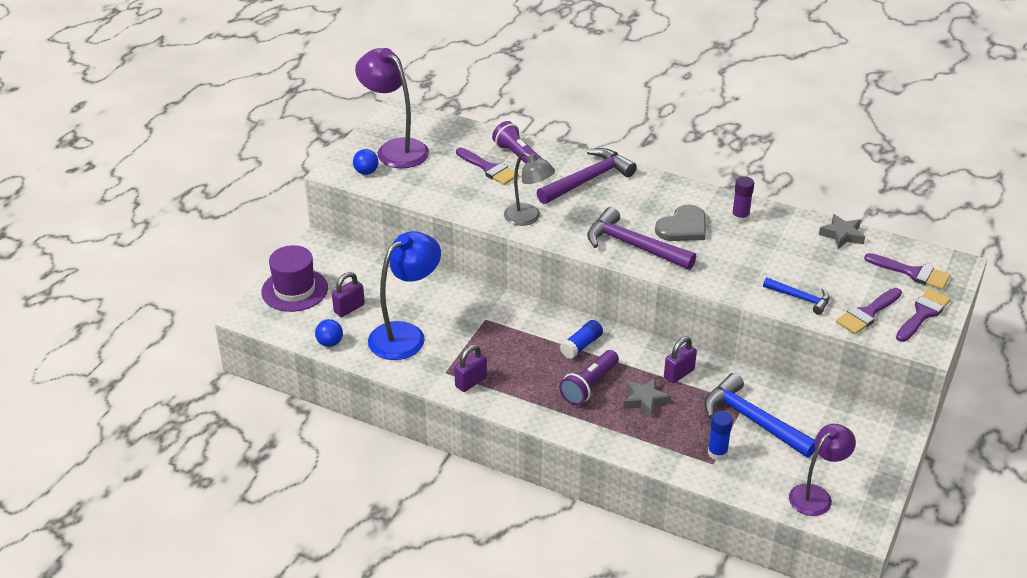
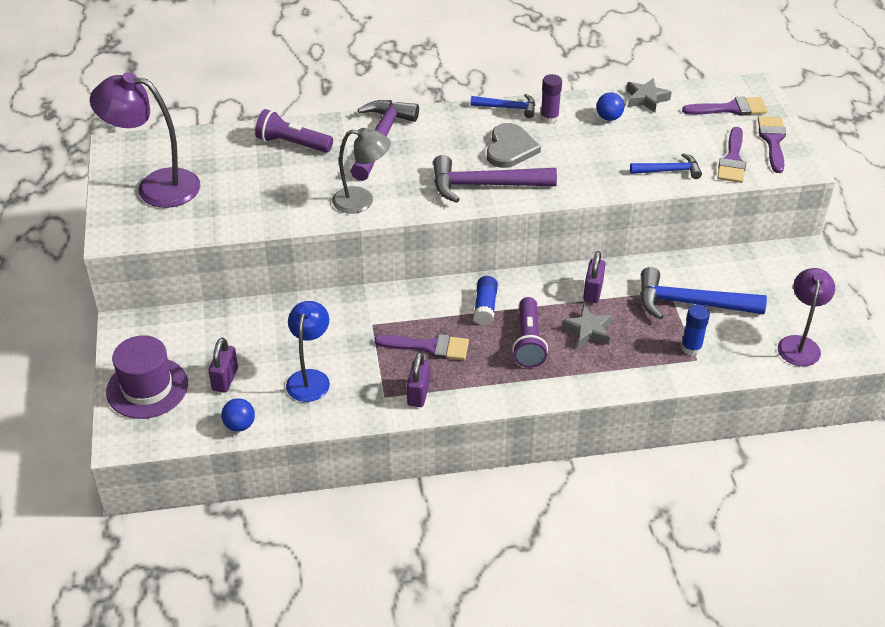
camera: 35 degrees left, 5 degrees up
(366, 172) = (148, 224): blue ball -> blue ball (609, 118)
(406, 335) = (310, 378): blue lamp -> blue lamp, size x0.66
(489, 168) = (274, 167): purple brush -> purple brush (429, 347)
(714, 196) = (508, 108): none -> blue hammer

